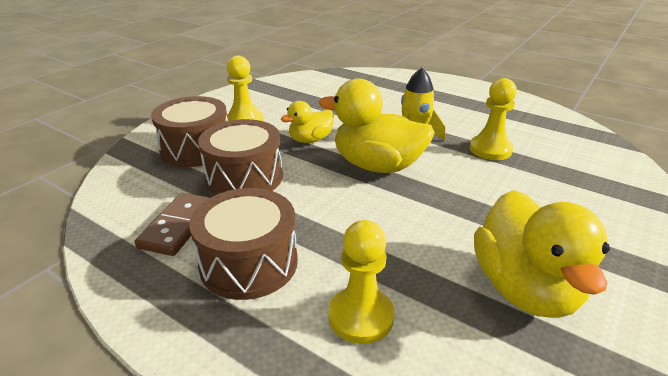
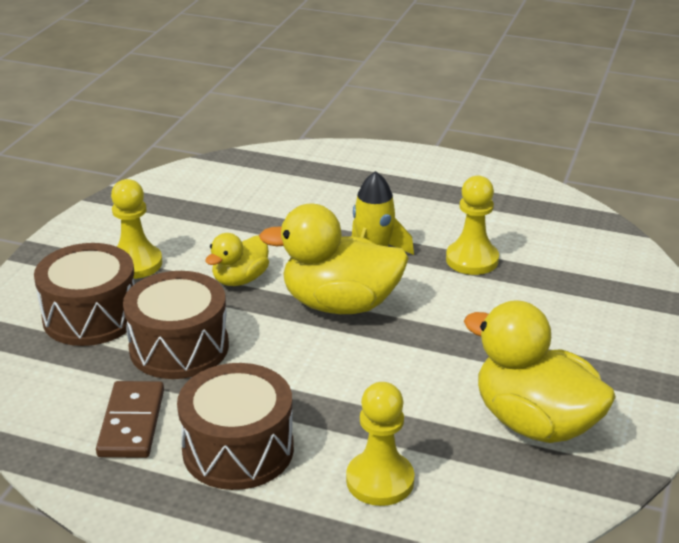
camera: 15 degrees left, 0 degrees up
(525, 289) = (535, 423): yellow duck -> yellow duck turned 150 degrees clockwise

